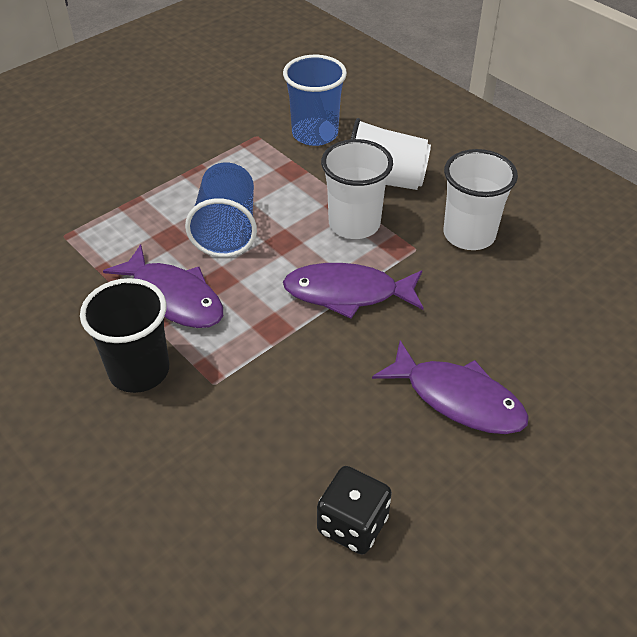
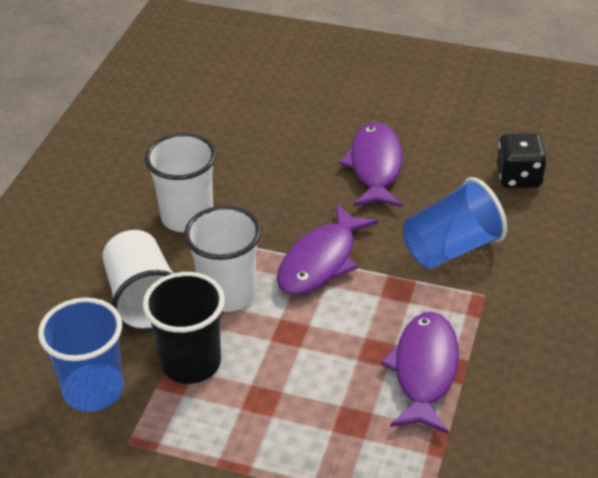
camera: 120 degrees left, 5 degrees down
(139, 370) = (517, 346): black cup -> black cup (191, 363)
(226, 229) = (306, 382): blue cup -> blue cup (451, 248)
(347, 293) = (321, 261): purple fish -> purple fish turned 60 degrees clockwise

